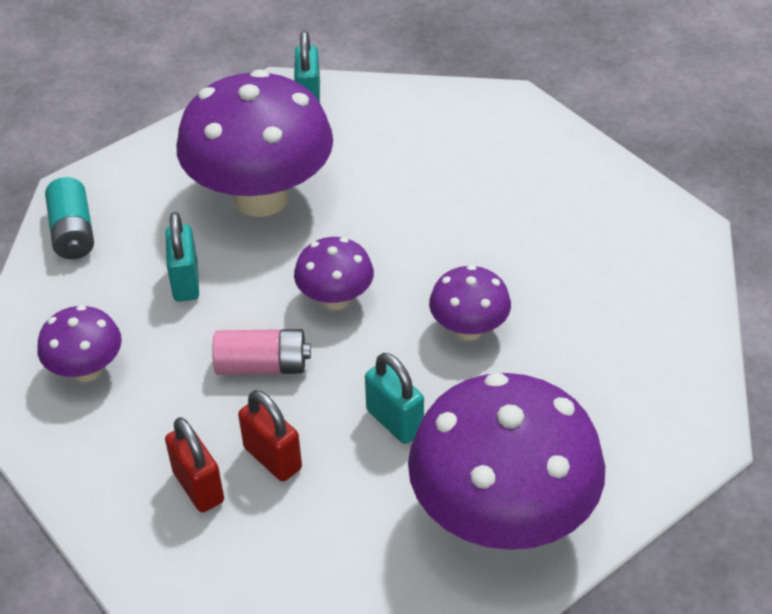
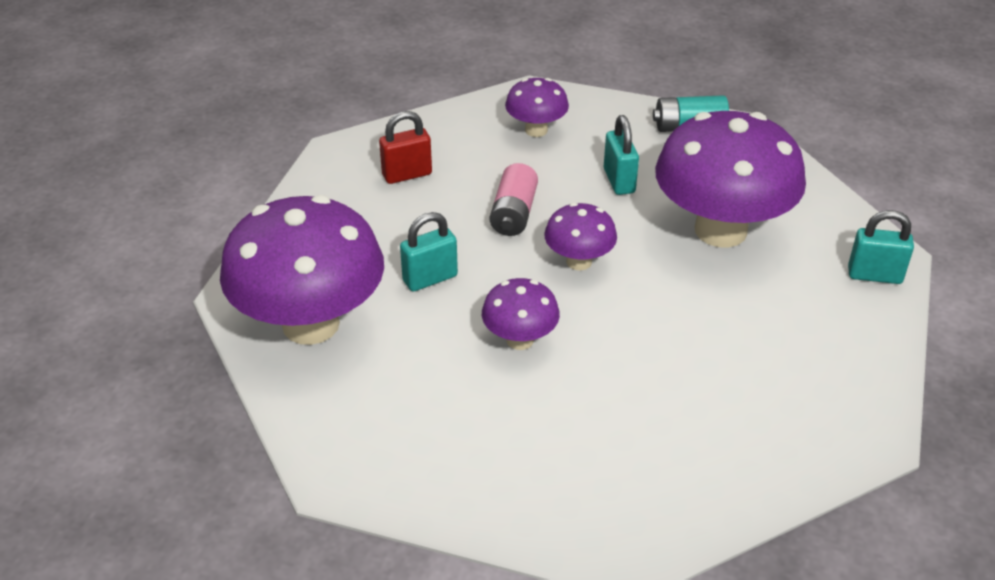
camera: 100 degrees right, 5 degrees down
(186, 282) = (619, 181): turquoise padlock -> turquoise padlock turned 75 degrees clockwise
(273, 458) = (418, 211): red padlock -> none

